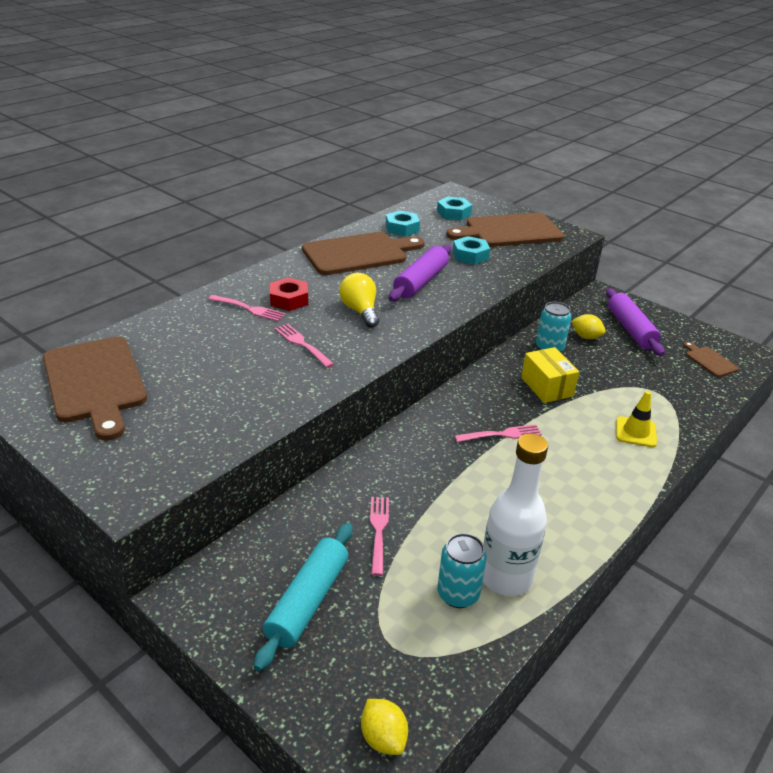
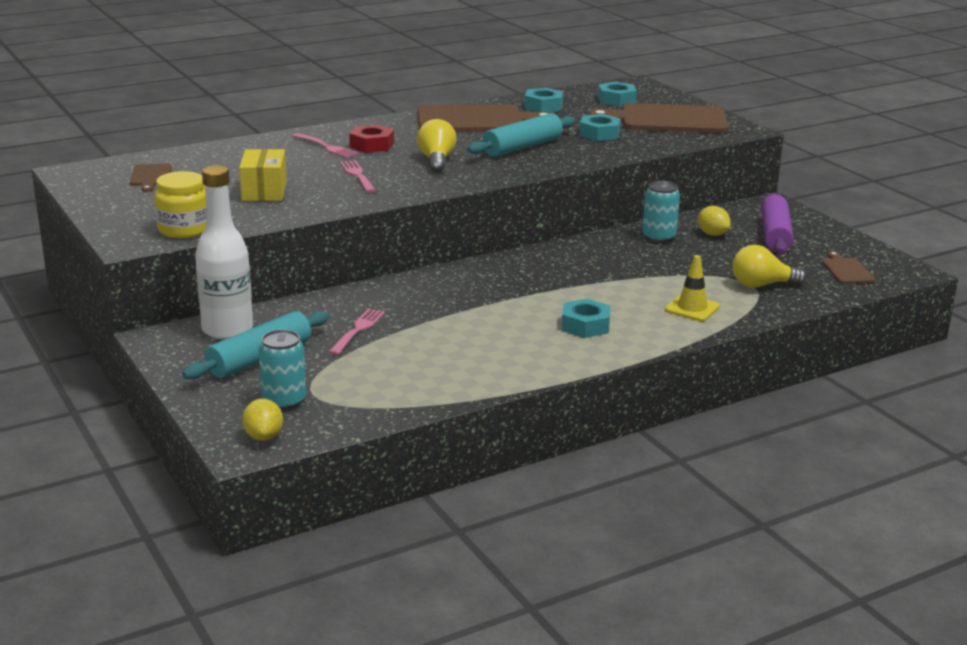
camera: 20 degrees right, 10 degrees down
(95, 382) = (150, 176): brown cutting board -> brown cutting board, size x0.46
(176, 462) = (184, 229): none -> yellow jar
(421, 282) = (522, 147): purple rolling pin -> turquoise rolling pin
(458, 594) = (398, 377): turquoise can -> turquoise can (284, 401)
(501, 435) = (539, 289): pink fork -> none
(505, 577) = (453, 375): white bottle -> white bottle (227, 330)
(547, 387) = (625, 264): yellow box -> yellow box (264, 191)
(570, 475) = (585, 325): none -> turquoise nut
(665, 391) = (761, 285): none -> yellow light bulb

